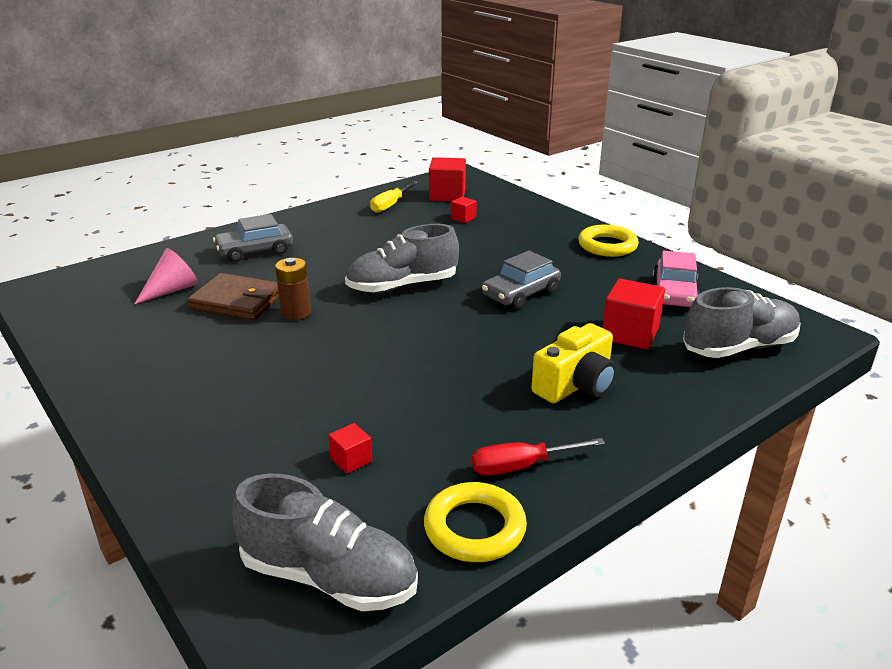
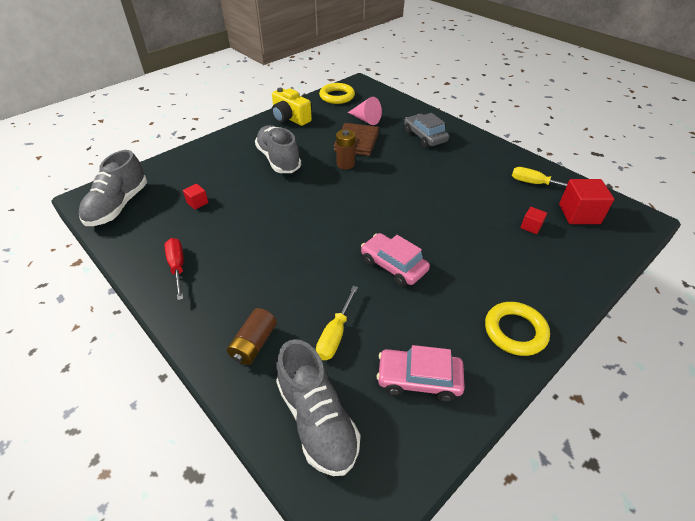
camera: 85 degrees right, 15 degrees up
(402, 286) = (391, 203): grey shoe -> grey shoe (279, 160)
(474, 528) = (133, 249): yellow ring -> yellow ring (337, 96)
(521, 294) = (393, 265): grey car -> pink car
(576, 385) = (260, 295): yellow camera -> yellow camera (290, 118)
(630, 334) = (335, 334): red cube -> yellow screwdriver
(656, 388) = (254, 344): none -> brown battery

